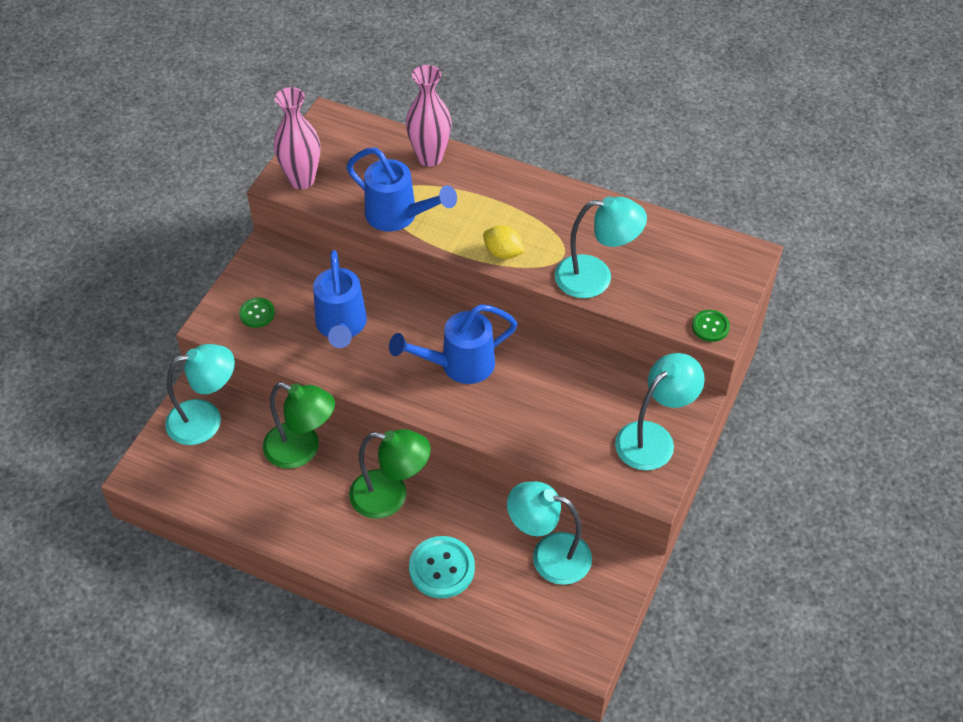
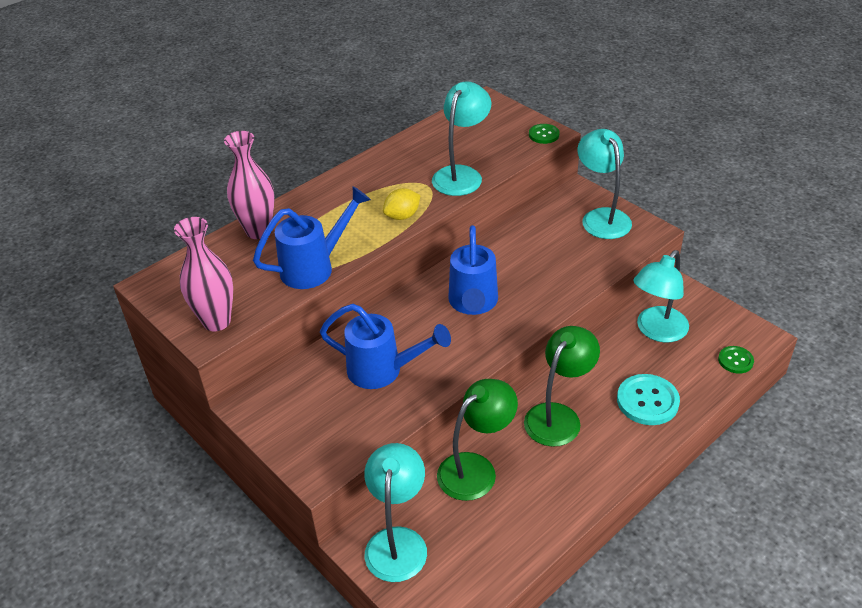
camera: 65 degrees left, 10 degrees down
(257, 313) = (326, 431): green button -> green button (735, 360)

